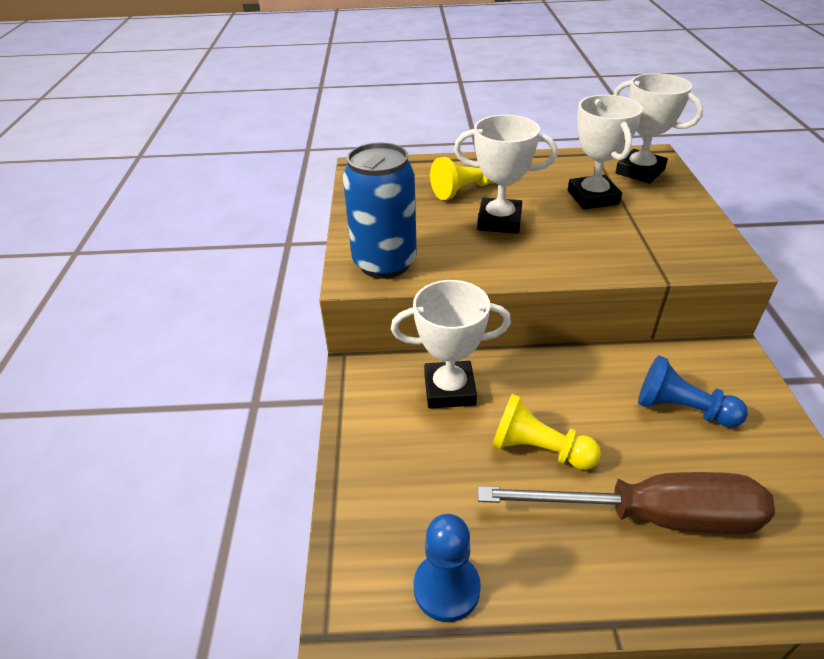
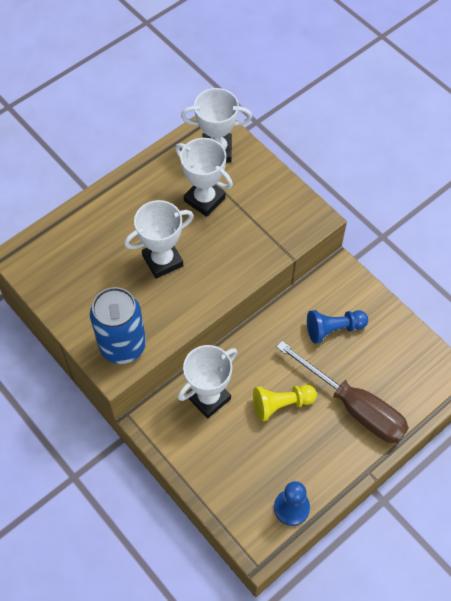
camera: 40 degrees left, 20 degrees up
(465, 190) = (115, 240): yellow pawn -> none
(651, 516) = (354, 406): brown screwdriver -> brown screwdriver turned 75 degrees clockwise

